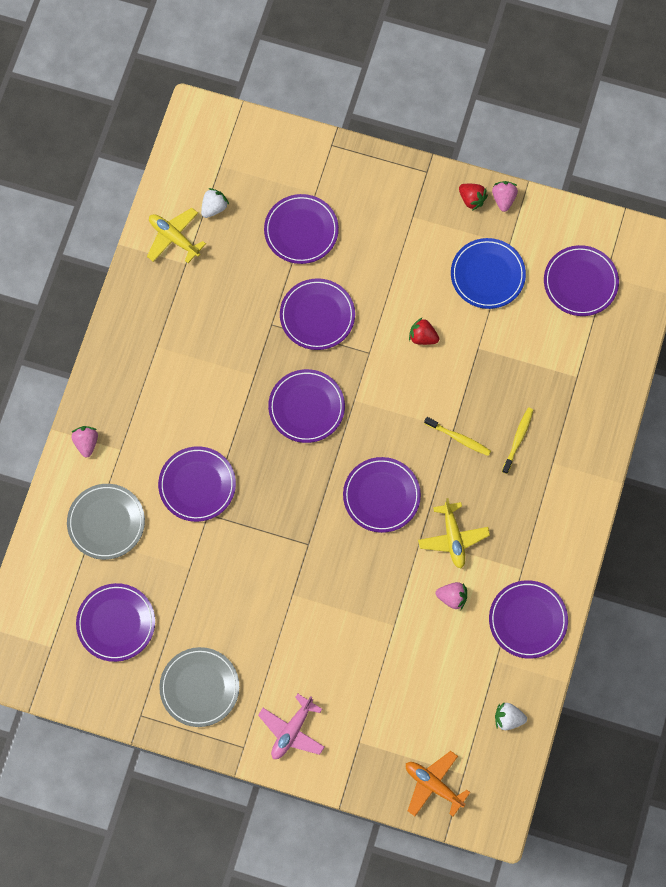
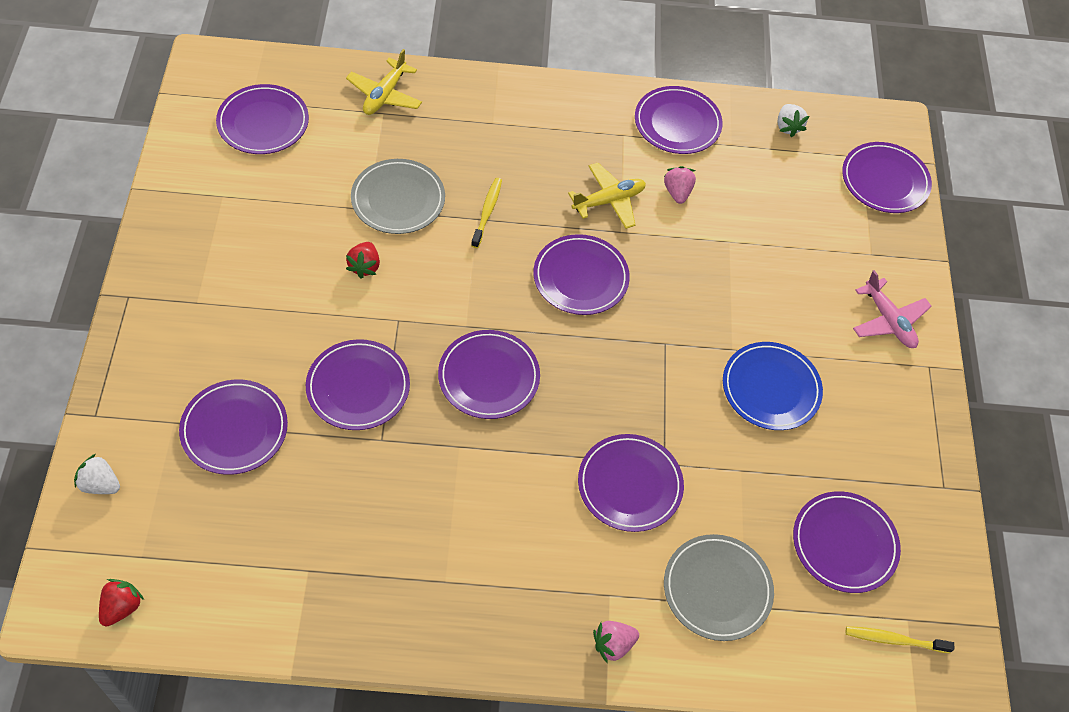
camera: 110 degrees left, 15 degrees down
(174, 238) = (269, 596): yellow plane -> yellow plane (385, 95)
(199, 687) = (882, 427): grey plate -> grey plate (398, 199)
(214, 207) = (212, 550): white strawberry -> white strawberry (100, 484)
(292, 730) = (888, 320): pink plane -> pink plane turned 45 degrees clockwise
(433, 785) = (884, 180): orange plane -> purple plate
(471, 199) = (164, 242): red strawberry -> red strawberry (122, 607)
(487, 275) = (268, 212): blue plate -> blue plate (771, 388)
(503, 199) = (160, 209): pink strawberry -> none
(518, 439) = (473, 157): yellow toothbrush -> yellow toothbrush (894, 640)

